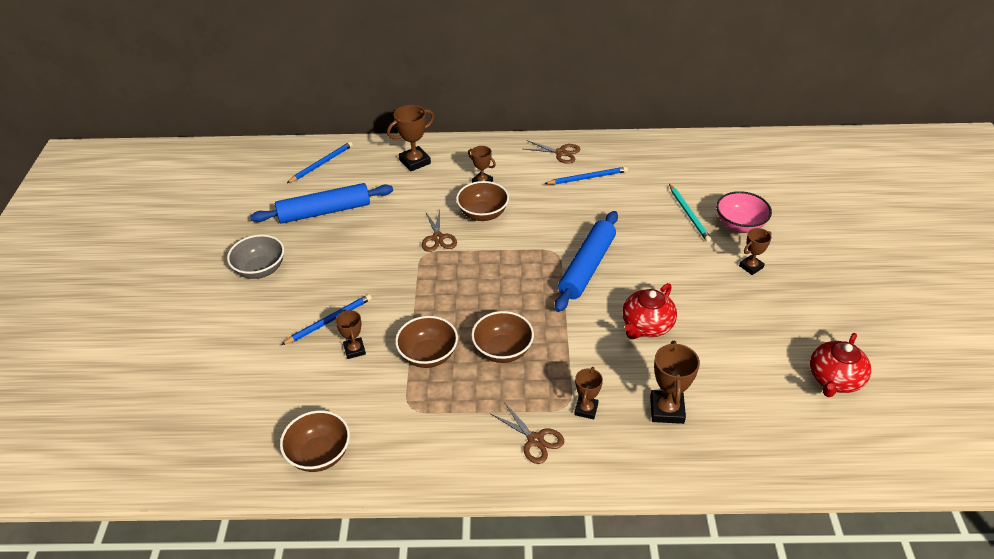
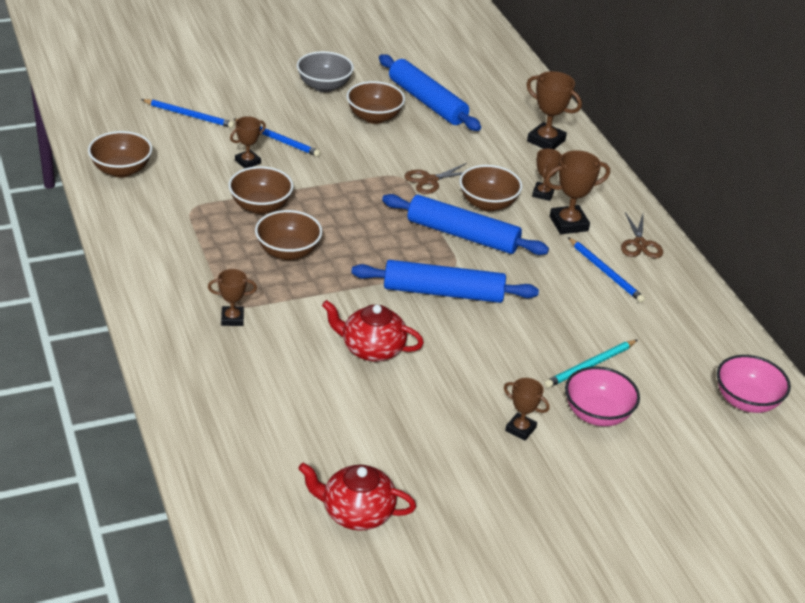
camera: 65 degrees right, 5 degrees down
(321, 164) = (500, 83): blue pencil -> blue pencil (189, 115)
(329, 249) = (374, 117): none -> brown bowl
(518, 238) = (462, 235): none -> blue rolling pin
(535, 440) = (181, 290): brown scissors -> none
(667, 410) = (254, 376): brown trophy -> brown trophy (568, 224)
(735, 156) = (746, 401): none -> pink bowl

